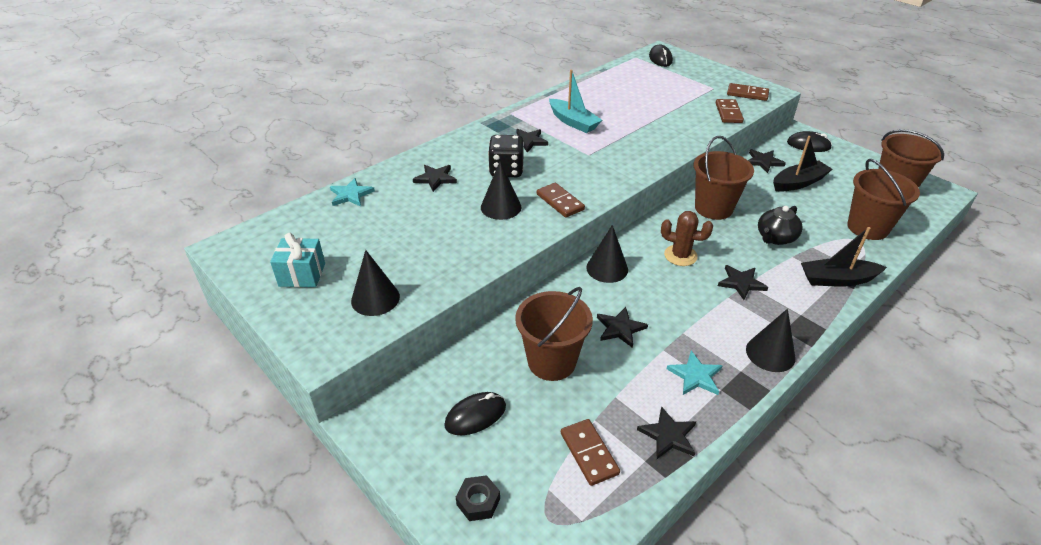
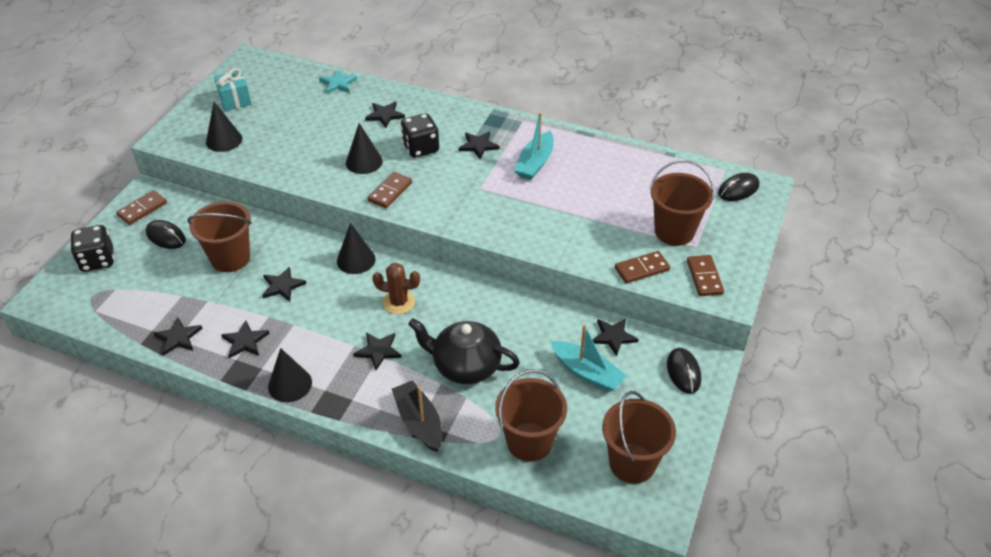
camera: 65 degrees right, 5 degrees up
(478, 501) = (97, 260): black nut -> black dice
(589, 453) = (150, 300): brown domino -> brown domino (142, 209)
(680, 255) = (398, 302): brown cactus -> brown cactus turned 75 degrees counterclockwise
(695, 376) = (245, 341): turquoise star -> black star
(713, 208) = (492, 311): brown bucket -> brown bucket (674, 231)
(775, 238) = (465, 366): black teapot -> black teapot, size x1.51
(798, 183) = (587, 372): black boat -> turquoise boat

